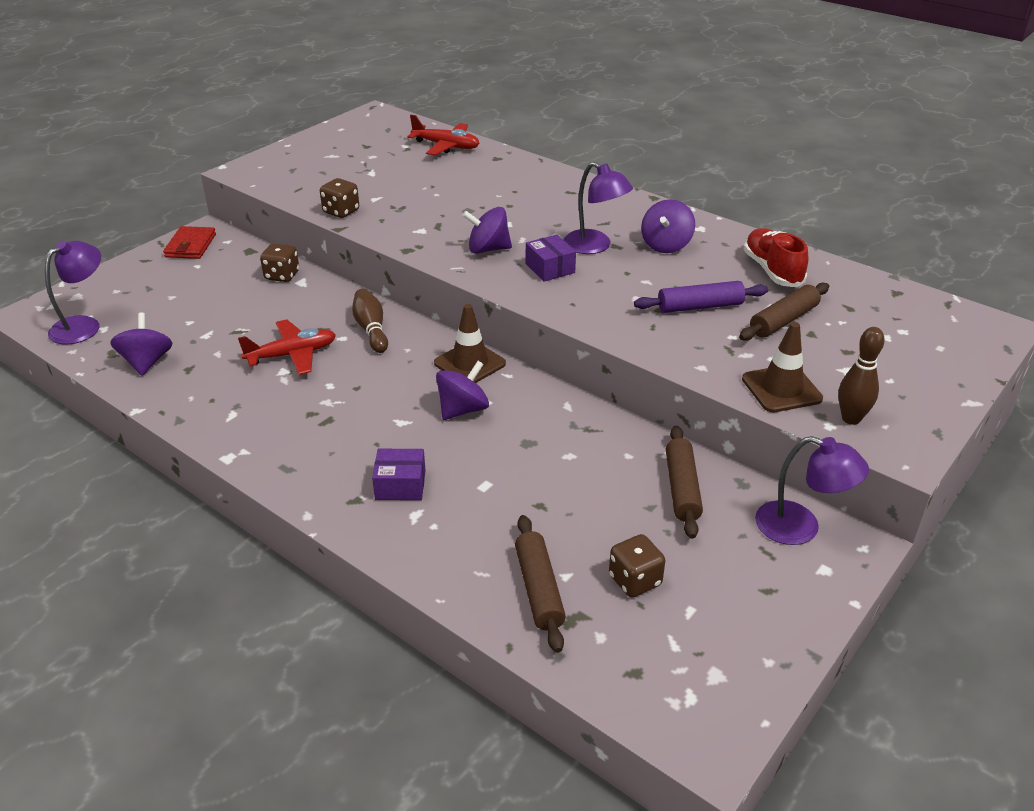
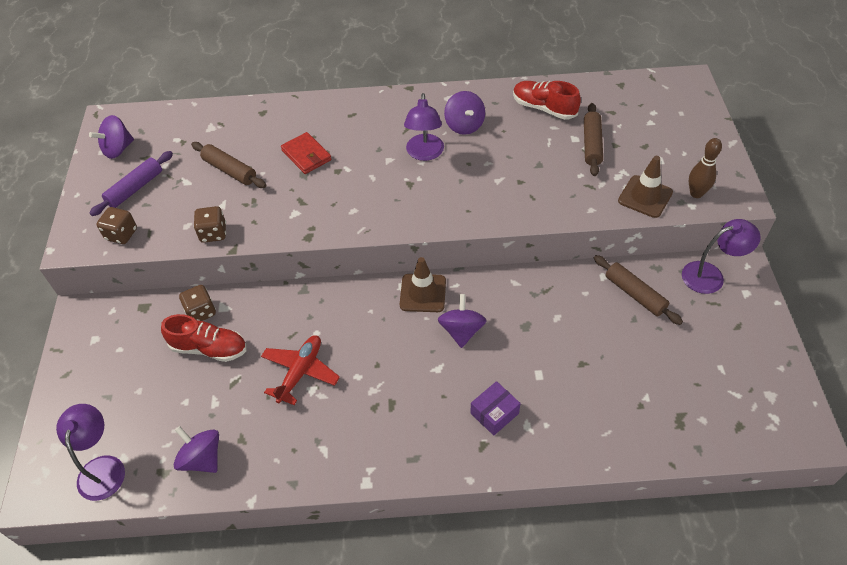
camera: 40 degrees left, 15 degrees up
(190, 246) = (87, 335): red wallet -> red wallet (306, 155)
(253, 300) = (209, 348): none -> red shoe
(371, 329) = (327, 312): brown bowling pin -> none
(446, 146) = (210, 122): red plane -> none
(488, 249) = (361, 200): purple spinning top -> purple spinning top (118, 149)
(538, 589) = (644, 417): brown rolling pin -> brown rolling pin (229, 170)
(550, 268) = (420, 190): purple box -> none
(595, 246) = (424, 154): purple lamp -> purple lamp turned 90 degrees clockwise
(635, 580) = (679, 372): brown dice -> brown dice (121, 234)
(700, 307) = (539, 163): purple rolling pin -> purple rolling pin (135, 188)

